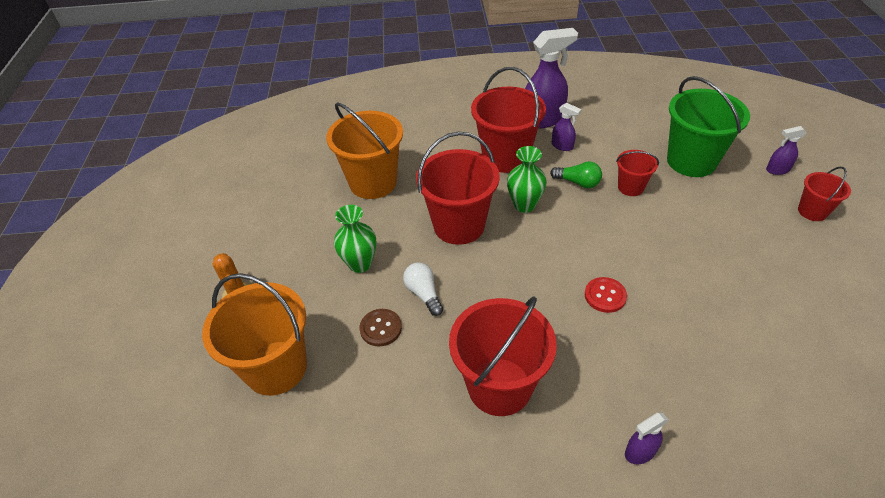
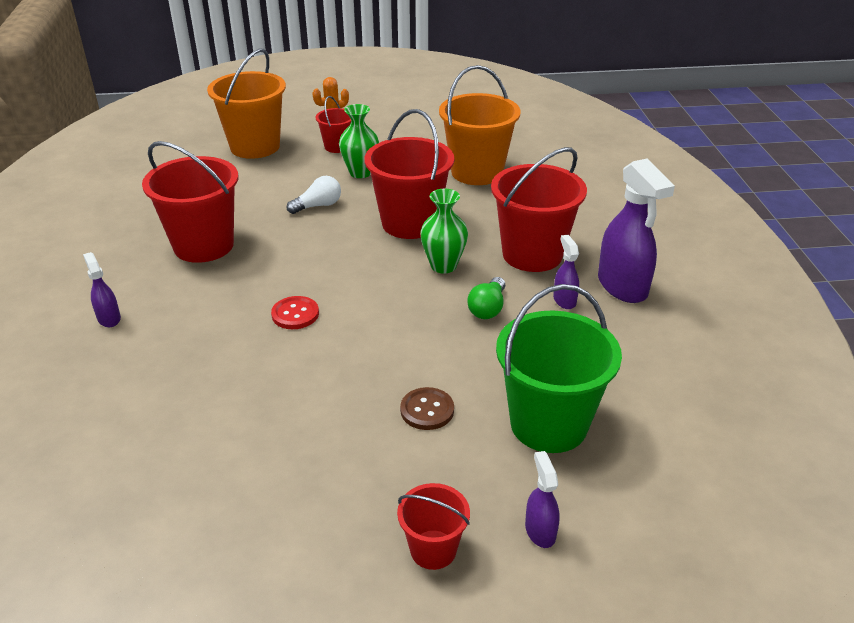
camera: 85 degrees right, 10 degrees down
(381, 328) = (282, 187): brown button -> brown button (427, 410)
(562, 146) = (564, 300): purple spray bottle -> purple spray bottle turned 135 degrees clockwise
(630, 187) = (481, 353): red bucket -> red bucket (337, 147)

